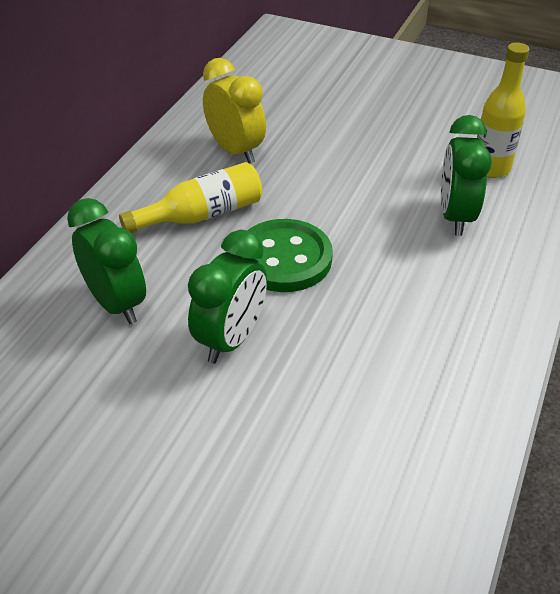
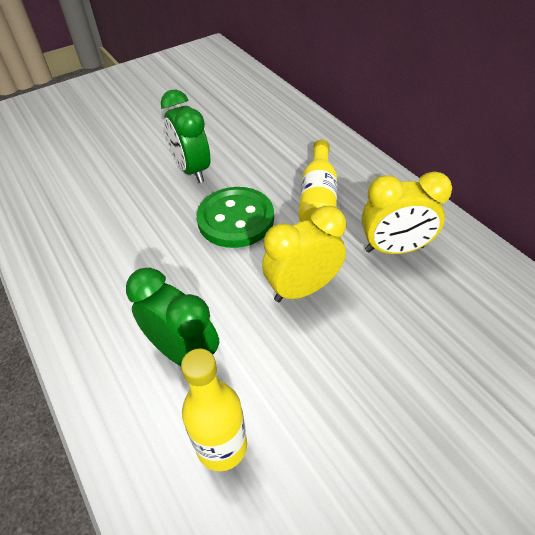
camera: 125 degrees right, 5 degrees up
(116, 304) = (263, 139): green clock -> none
(329, 182) = (302, 289): none -> yellow clock

